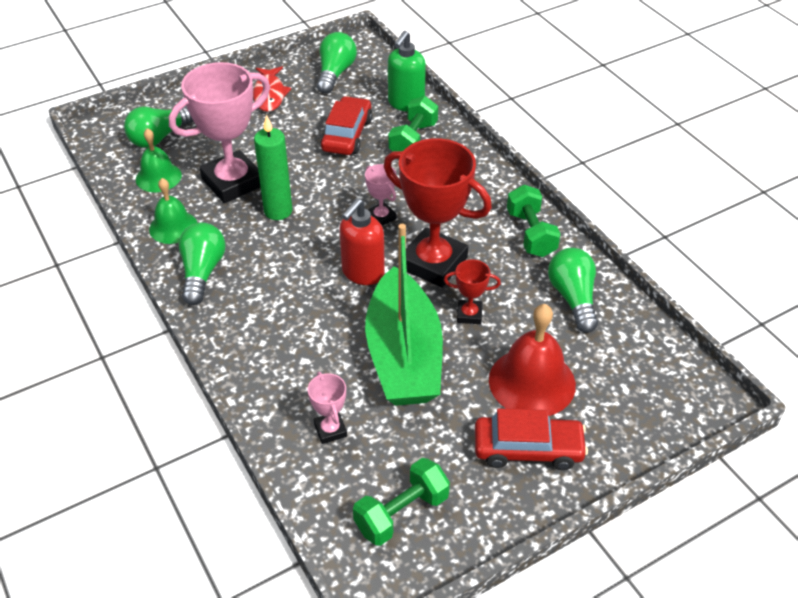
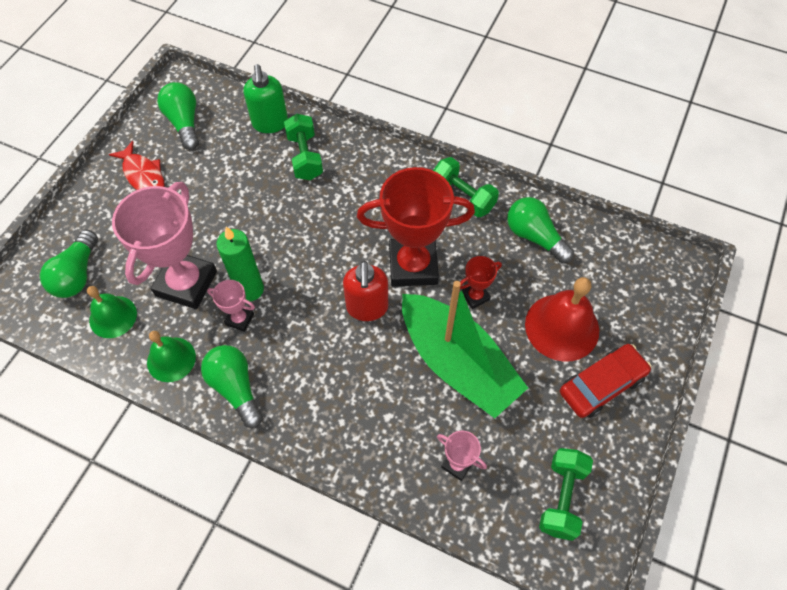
camera: 35 degrees left, 15 degrees up
(347, 135) = (246, 181): red car -> none
(381, 217) = (339, 246): pink trophy -> pink trophy (239, 319)

